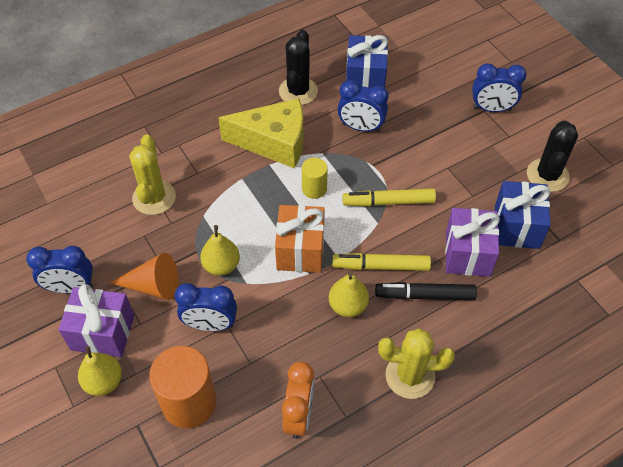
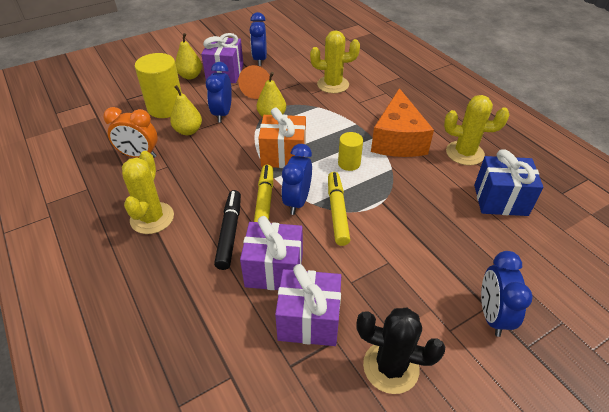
camera: 90 degrees right, 10 degrees down
(189, 402) = (166, 108): orange cylinder -> yellow cylinder
(274, 142) = (398, 140): yellow cheese -> orange cheese
(298, 91) = (464, 153): black cactus -> yellow cactus
(348, 306) = (226, 182): yellow pear -> yellow pear (188, 131)
(361, 127) = (429, 195): blue clock -> blue clock (297, 201)
(517, 227) = (309, 320): blue gift -> purple gift

